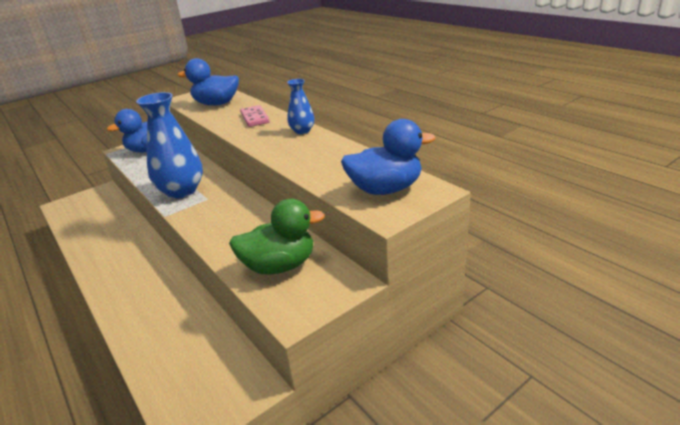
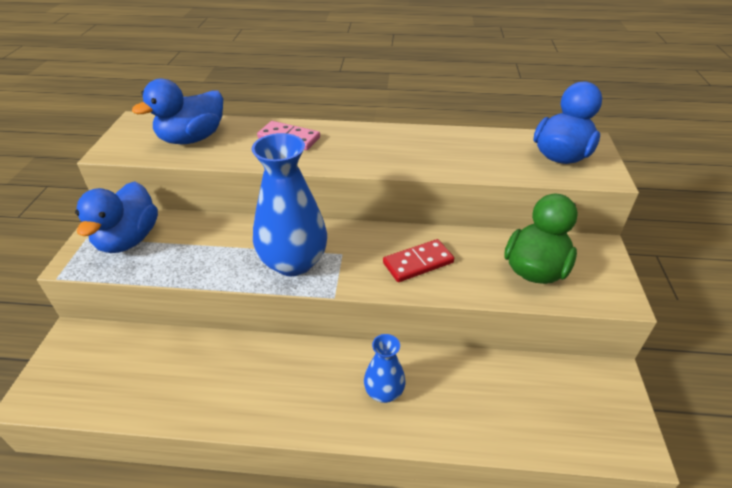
camera: 50 degrees left, 10 degrees up
(229, 223) = (418, 263): none -> red domino
(302, 131) = (376, 133): blue vase -> blue vase (384, 391)

